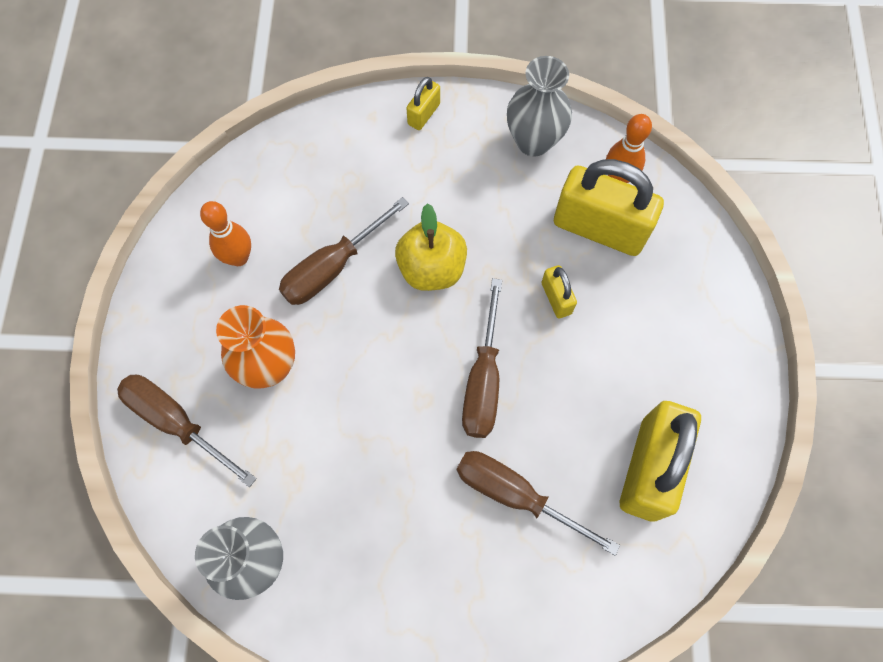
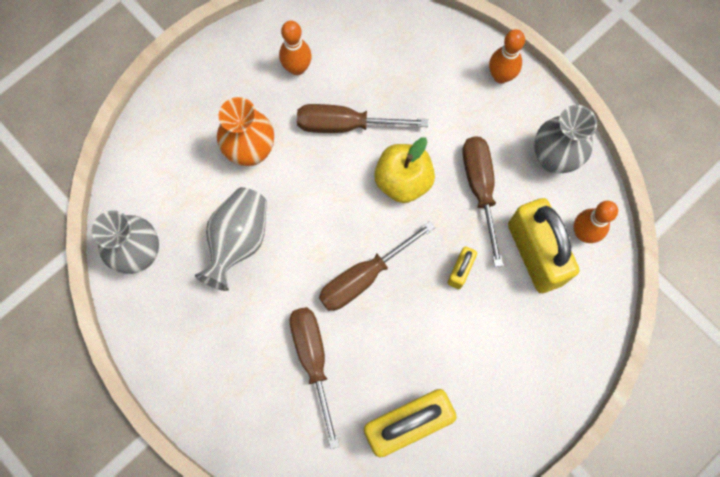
camera: 45 degrees right, 5 degrees up
(176, 422) = (171, 135): brown screwdriver -> brown screwdriver (480, 189)
(339, 457) = (238, 241): none -> grey vase
(424, 114) = (500, 76): yellow padlock -> orange bowling pin

